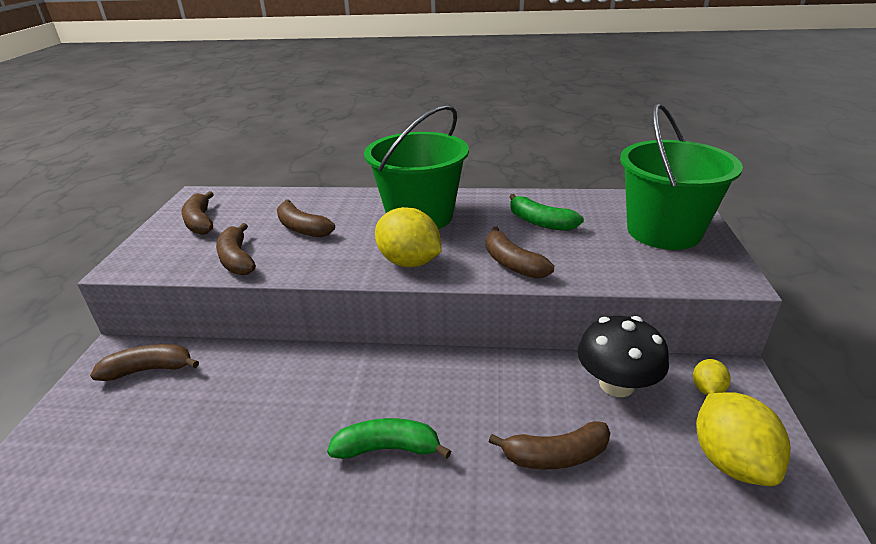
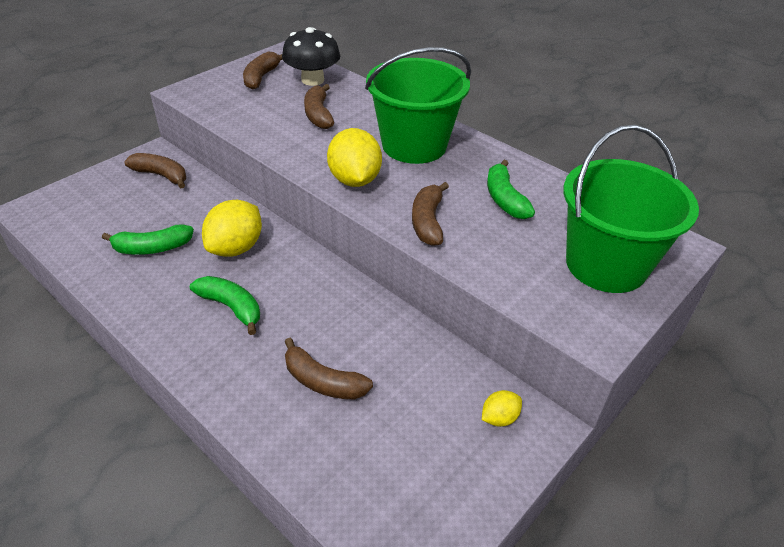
camera: 35 degrees right, 10 degrees up
(225, 446) = (152, 248): none -> green banana
(237, 259) = (250, 119): brown banana -> none
(616, 384) = (432, 367): black mushroom -> black mushroom (312, 80)
(730, 461) = (438, 472): yellow lemon -> yellow lemon (236, 248)

